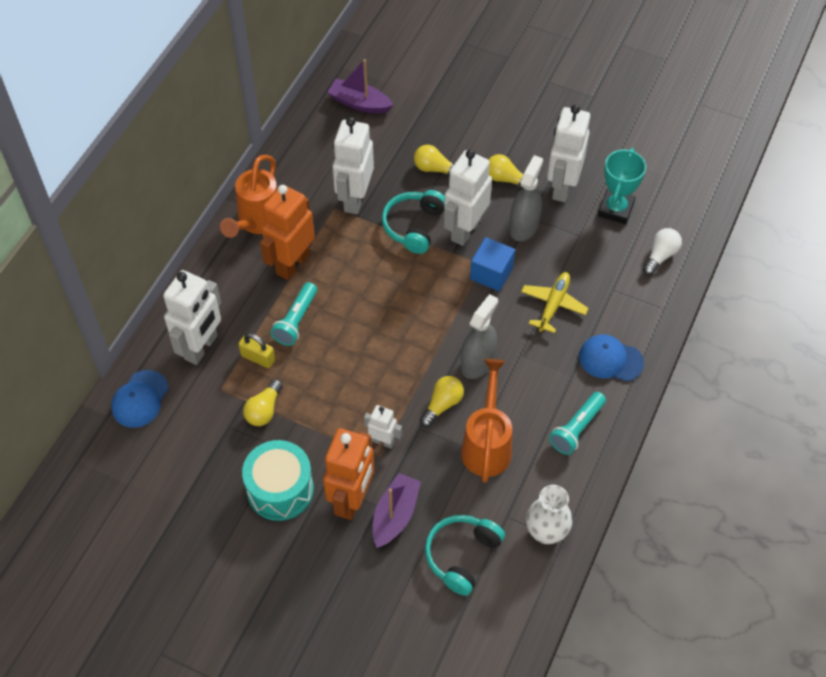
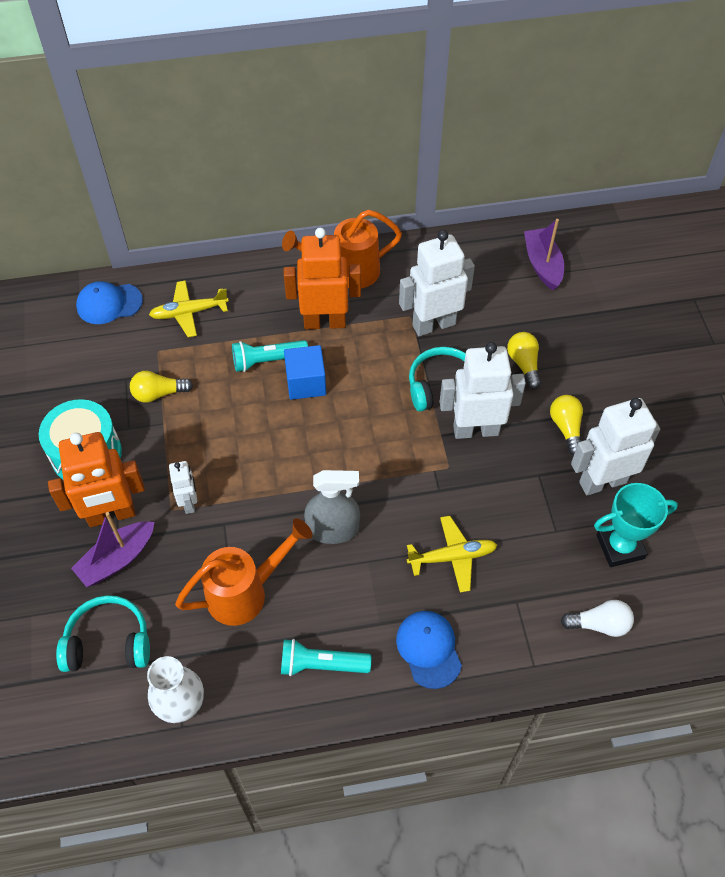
camera: 55 degrees right, 0 degrees up
(201, 347) = (189, 312): white robot -> yellow plane
(258, 358) = (208, 357): yellow padlock -> none
(395, 515) = (117, 559): purple boat -> purple boat turned 150 degrees clockwise
(442, 404) = (263, 528): yellow light bulb -> none
(491, 273) = (444, 481): blue cube -> blue cube (306, 383)
(524, 226) = (524, 476): grey spray bottle -> none

